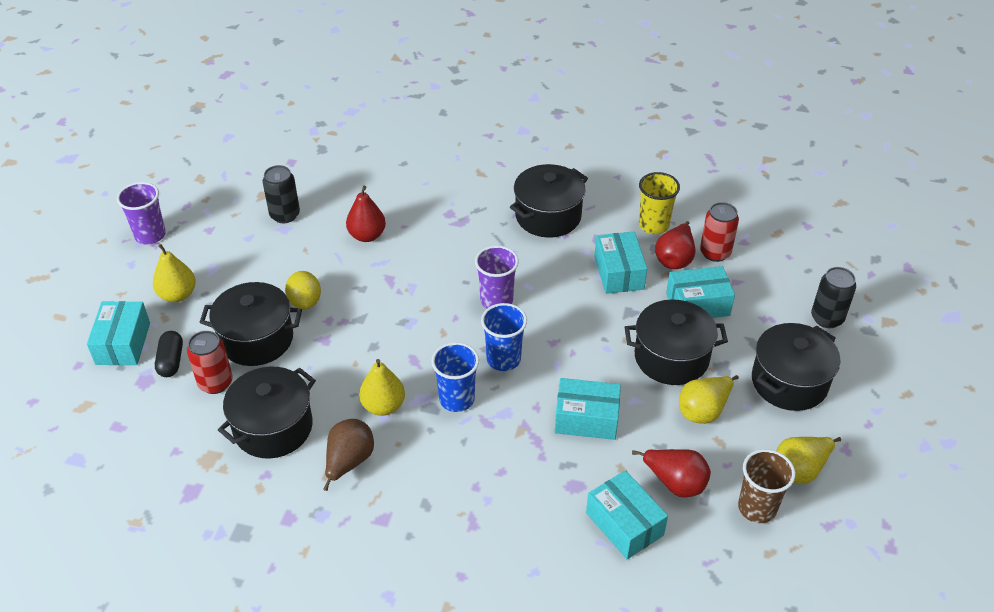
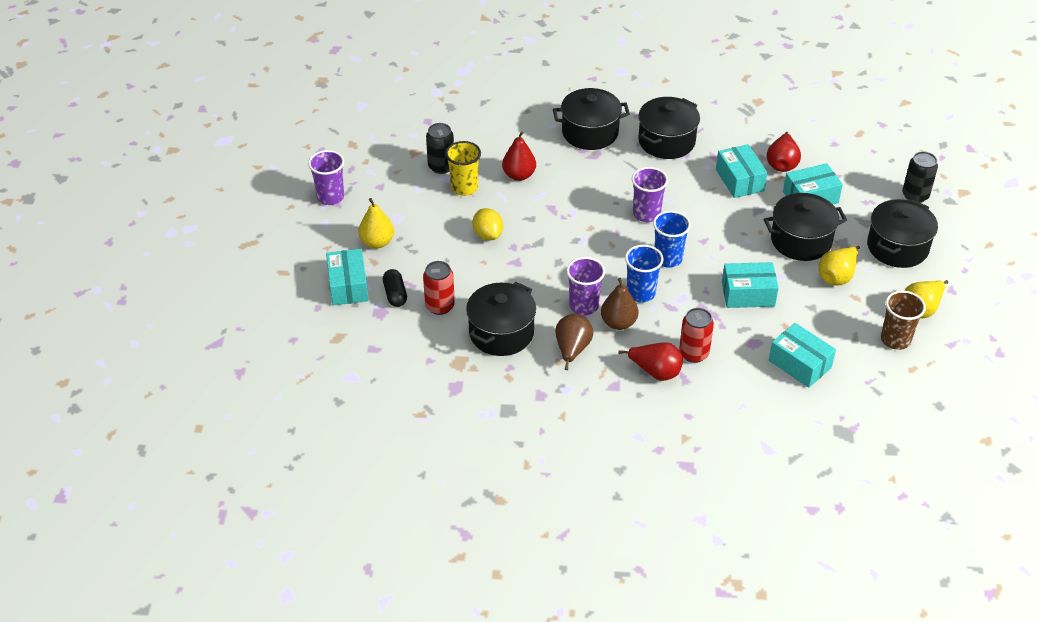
camera: 10 degrees left, 0 degrees up
(256, 339) = (459, 269): black pot -> black pot (590, 132)
(383, 406) = (584, 306): yellow pear -> purple cup
(417, 434) = (618, 323): none -> brown pear
(653, 225) = (757, 139): yellow cup -> yellow cup (464, 188)
(675, 483) = (829, 331): red pear -> red pear (655, 372)
(715, 253) = (813, 155): red can -> red can (694, 353)

